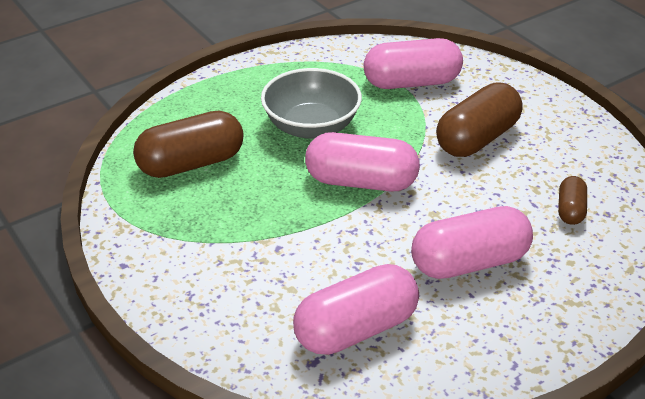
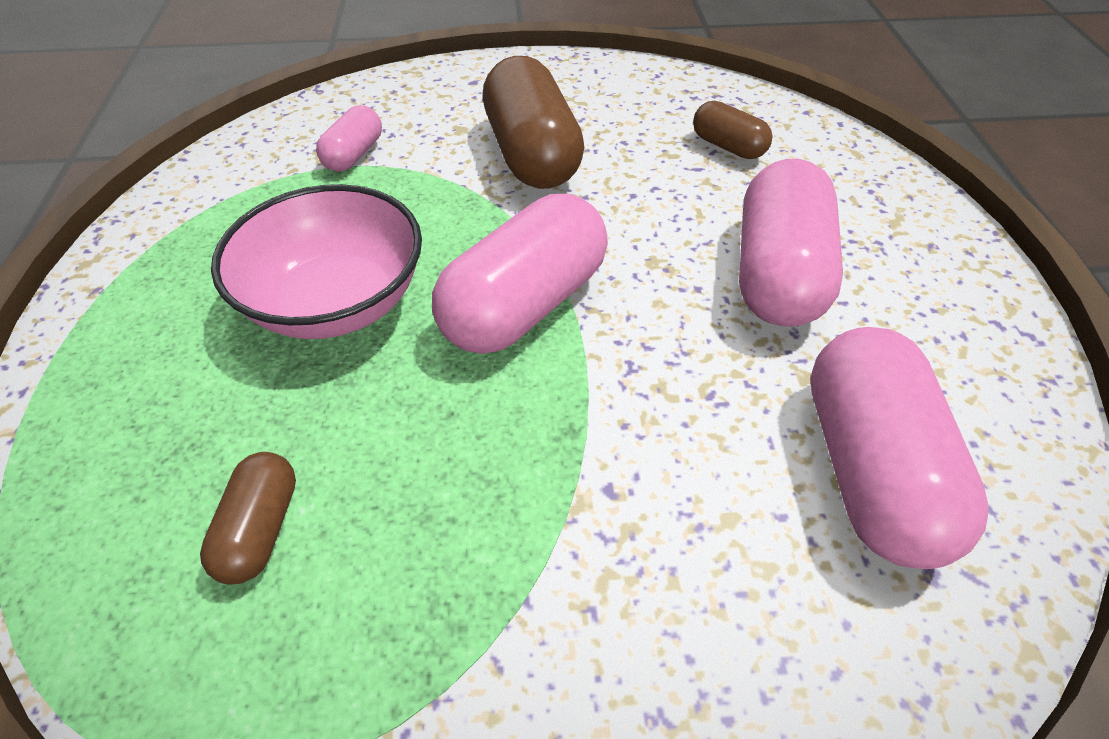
camera: 60 degrees left, 10 degrees up
(191, 163) = (261, 529): brown capsule -> brown capsule, size x0.51
(311, 126) = (337, 302): grey bowl -> pink bowl
(411, 82) = (354, 155): pink capsule -> pink capsule, size x0.51

